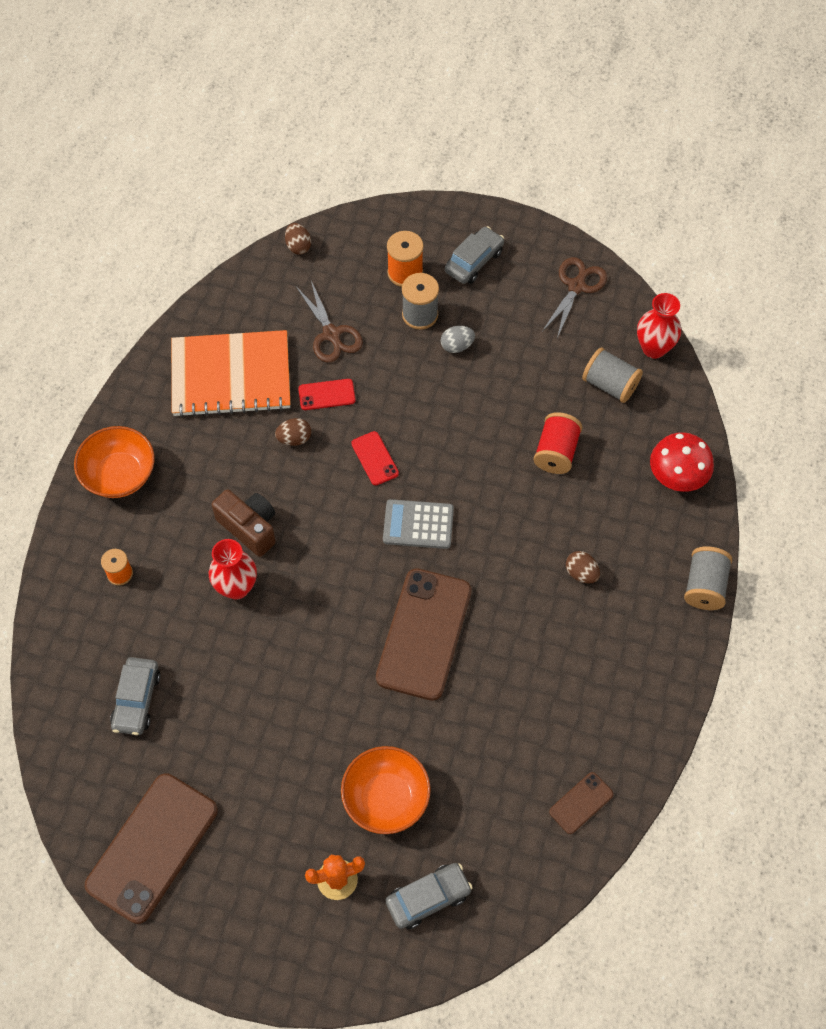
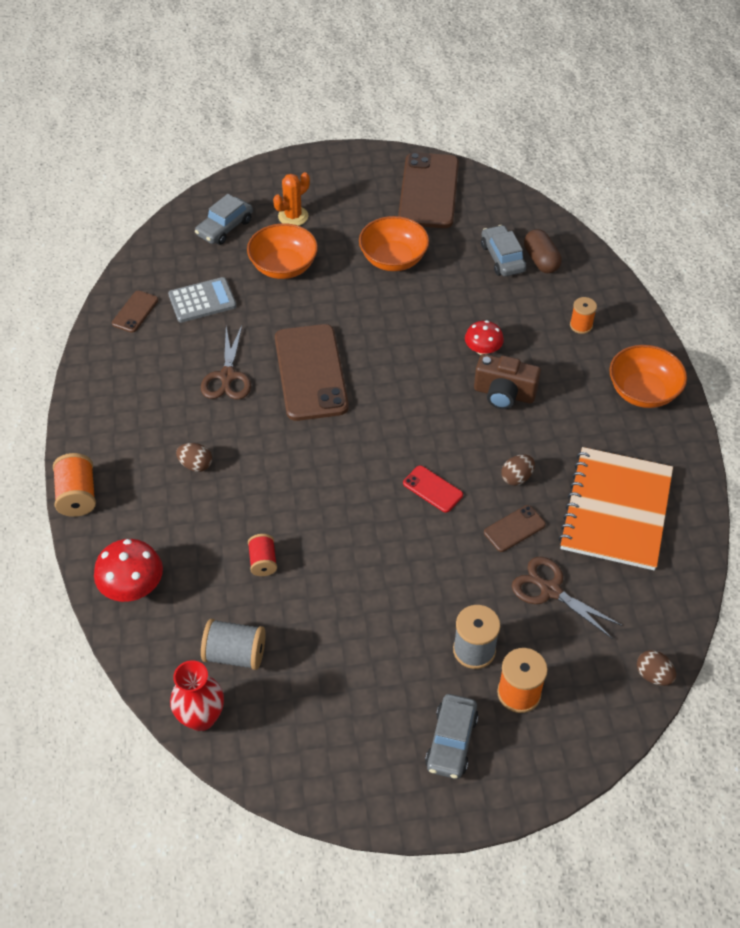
camera: 155 degrees right, 10 degrees down
(98, 677) = (541, 260): none -> brown capsule
(231, 376) = (616, 510): orange notebook -> orange notebook turned 45 degrees counterclockwise
(236, 587) = (483, 349): red vase -> red mushroom
(257, 753) = (393, 259): none -> orange bowl
(326, 394) = (514, 529): red phone -> brown phone
(418, 525) = (361, 449): grey calculator -> grey calculator (202, 300)
(457, 346) = (416, 631): grey egg -> none
(556, 452) = (263, 562): red spool -> red spool, size x0.65
(577, 286) = (319, 761): brown scissors -> brown scissors (227, 377)
(704, 586) = (77, 496): grey spool -> orange spool

